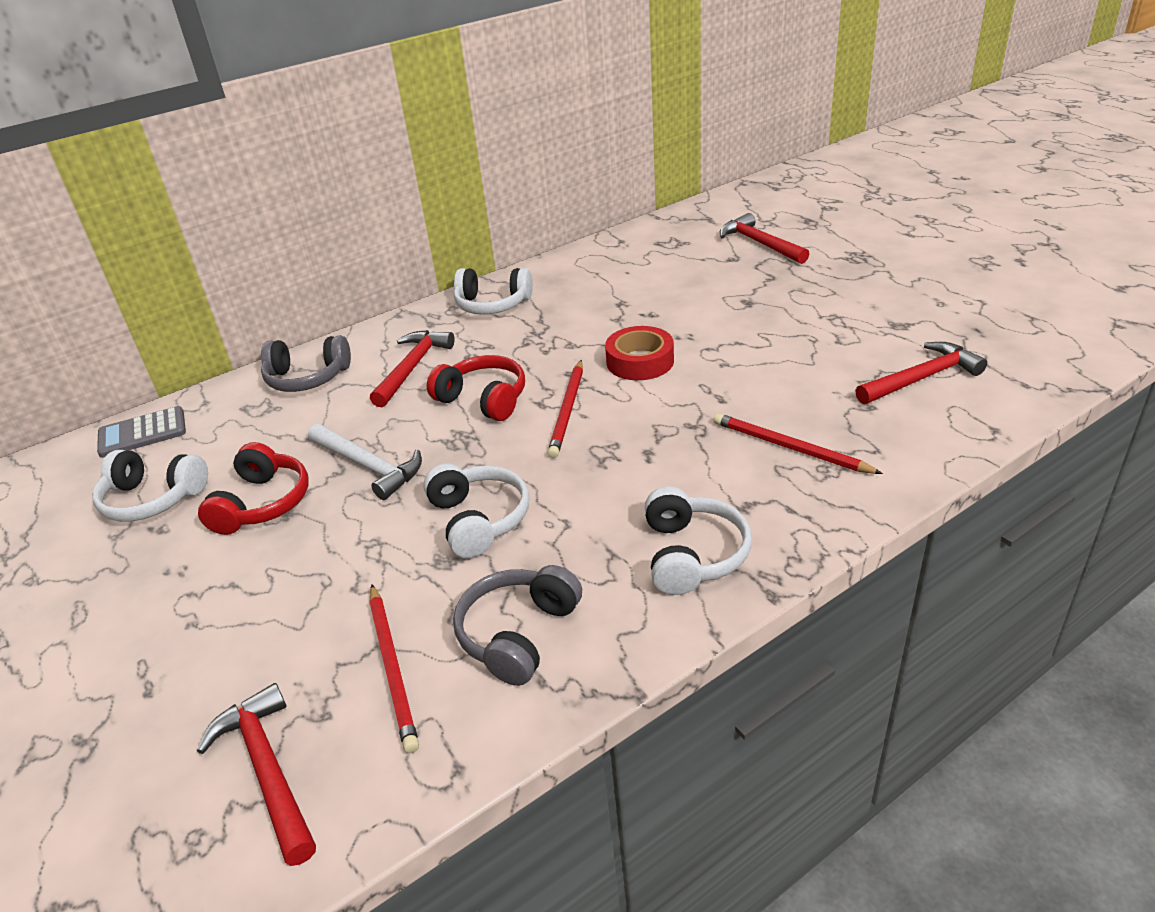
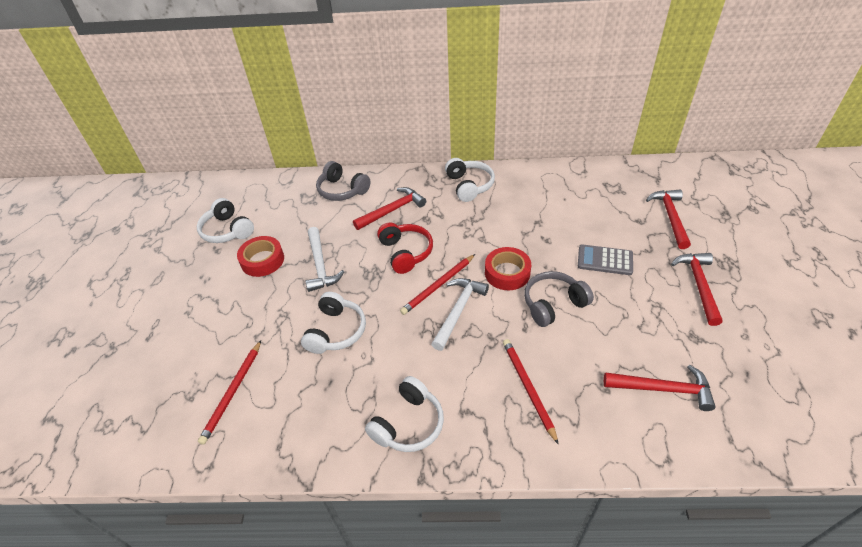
camera: 35 degrees right, 10 degrees up
(142, 433) = (253, 187): grey calculator -> grey calculator (605, 260)
(262, 503) = (262, 260): red headphones -> red tape
(268, 770) = (152, 410): red hammer -> red hammer (699, 285)
(492, 304) = (469, 185): white headphones -> white headphones turned 150 degrees counterclockwise
(519, 634) = (293, 413): grey headphones -> grey headphones (553, 304)
(623, 421) = (458, 311): none -> white hammer

